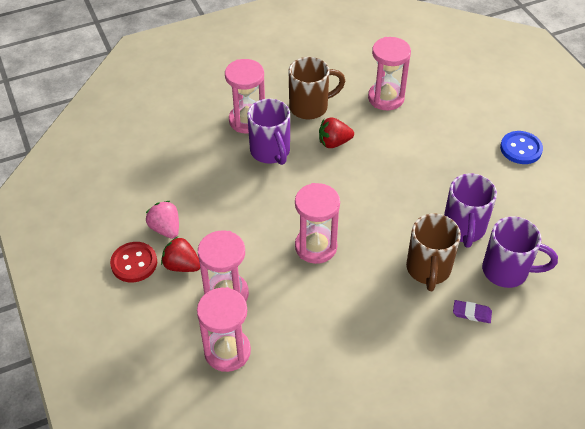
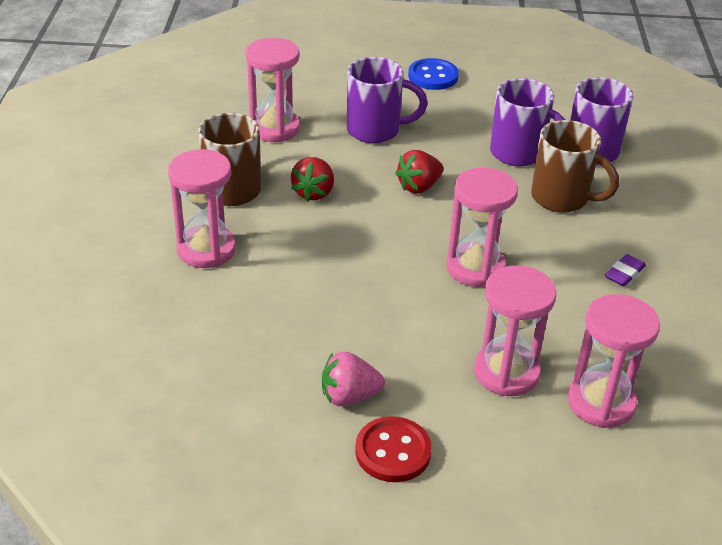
camera: 65 degrees left, 10 degrees down
(182, 265) = (429, 401): red strawberry -> red strawberry (419, 187)
(270, 152) = (284, 249): purple mug -> purple mug (376, 130)
(471, 313) = (637, 193): purple eraser -> purple eraser (624, 273)

